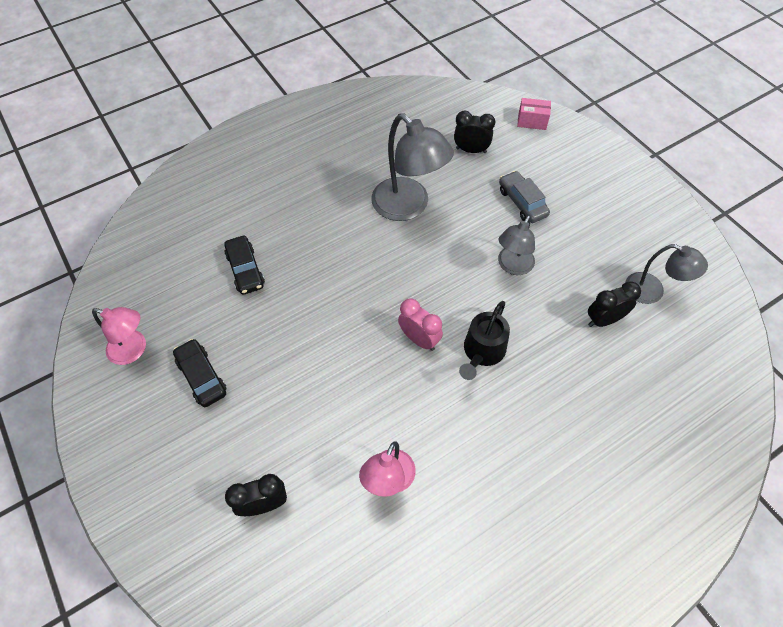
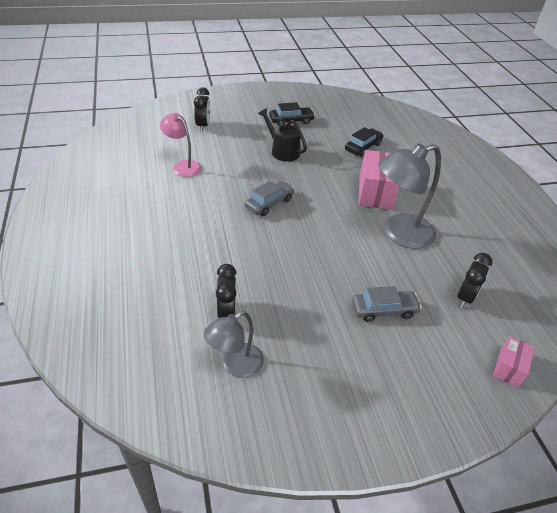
camera: 105 degrees right, 15 degrees down
(134, 350) = (321, 104): pink lamp -> none
(245, 270) = (363, 147): black car -> black car turned 135 degrees clockwise
(344, 239) = (375, 193): none -> pink box
(419, 339) = (269, 203): pink clock -> grey car
(482, 351) = (241, 230): black watering can -> black watering can (283, 151)
(512, 266) = (310, 275): grey lamp -> none

